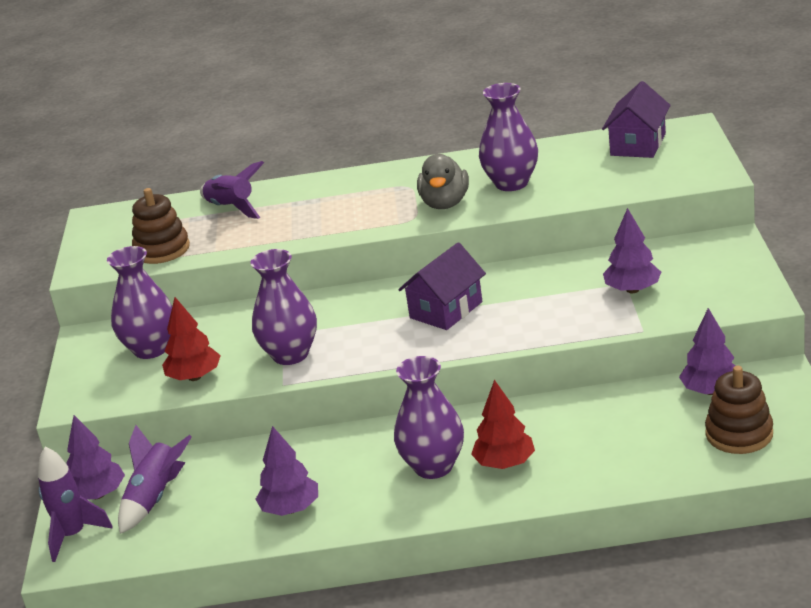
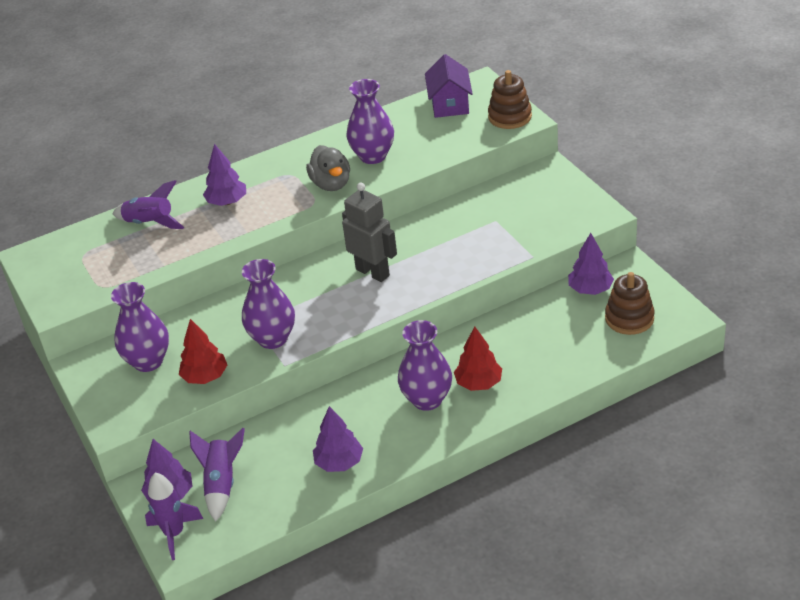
camera: 25 degrees left, 10 degrees up
(162, 250) = (115, 274): brown stacking toy -> brown stacking toy (510, 117)
(446, 310) = (373, 272): purple house -> grey robot
(632, 290) = (504, 224): purple tree -> purple tree (227, 202)

